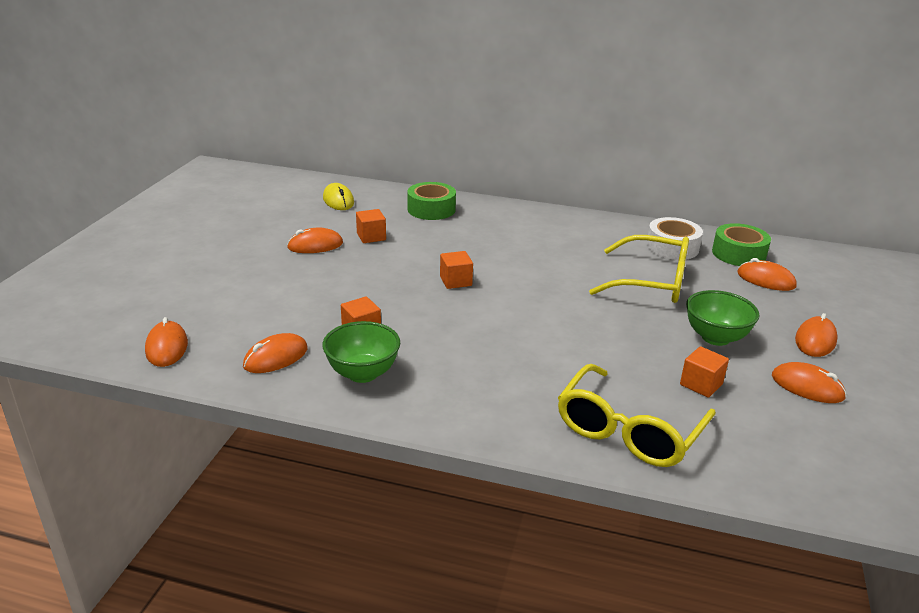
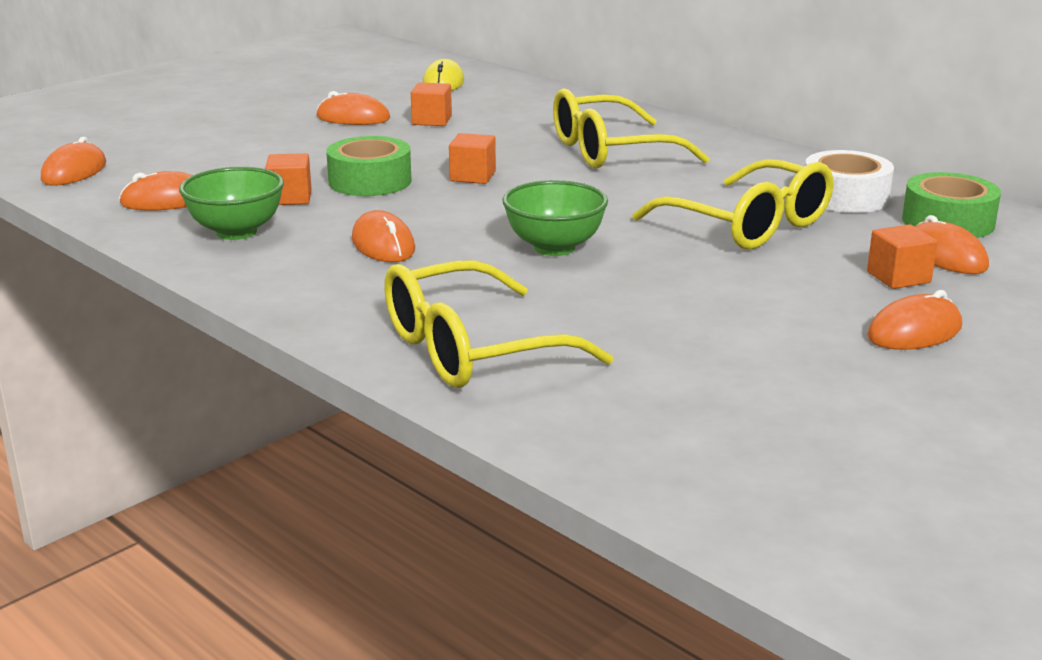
camera: 30 degrees right, 5 degrees down
(431, 209) = (549, 107): green tape -> green tape (370, 181)
(510, 240) = (610, 151): none -> yellow glasses
(701, 384) = (647, 333): orange cube -> orange cube (898, 277)
(715, 337) = (751, 296): green bowl -> green bowl (554, 247)
(807, 387) = (811, 373): orange mouse -> orange mouse (383, 245)

